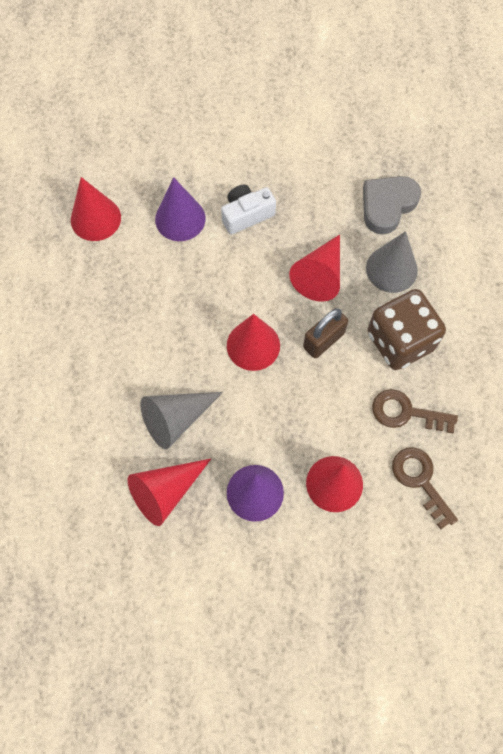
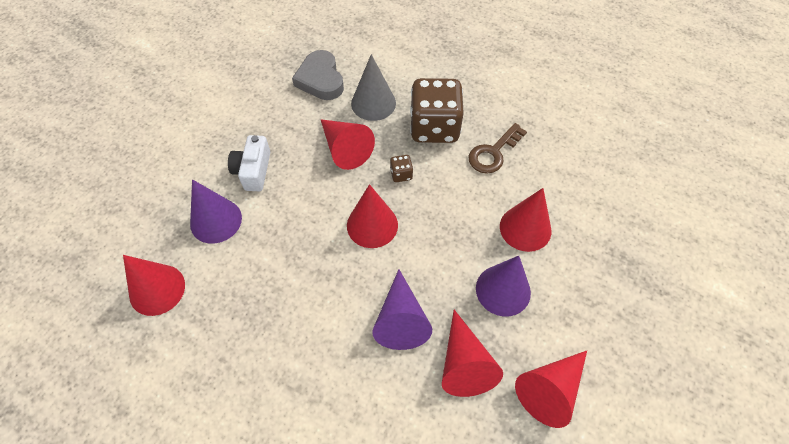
camera: 60 degrees left, 10 degrees down
(176, 419) = (401, 320): grey cone -> purple cone
(181, 576) = (550, 390): none -> red cone
(323, 340) = (401, 174): brown padlock -> brown dice
(420, 481) = (552, 171): brown key -> none

